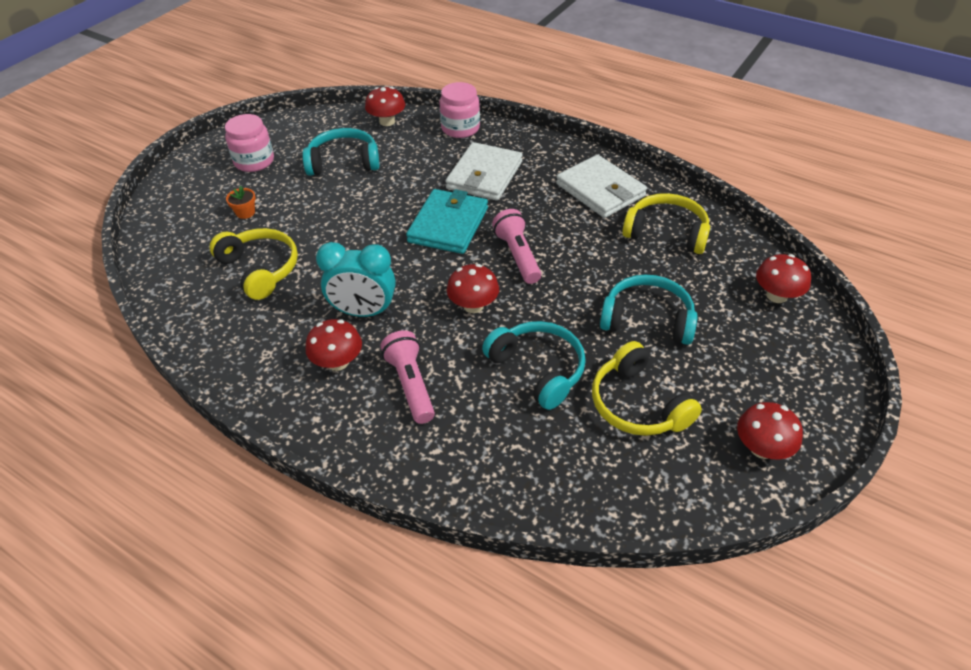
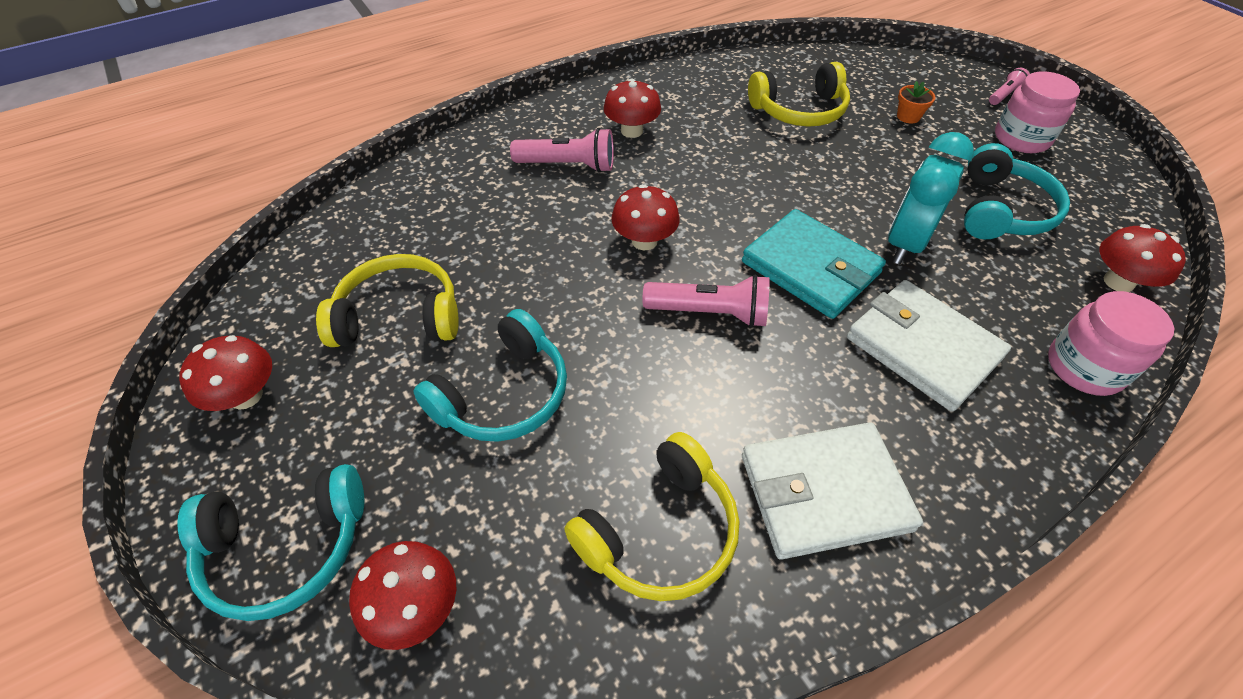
camera: 115 degrees right, 5 degrees up
(194, 173) = (1004, 95): none -> pink flashlight
(364, 312) = (689, 161): turquoise clock -> turquoise clock (905, 244)
(538, 369) = (513, 257): turquoise headphones -> turquoise headphones (286, 548)

